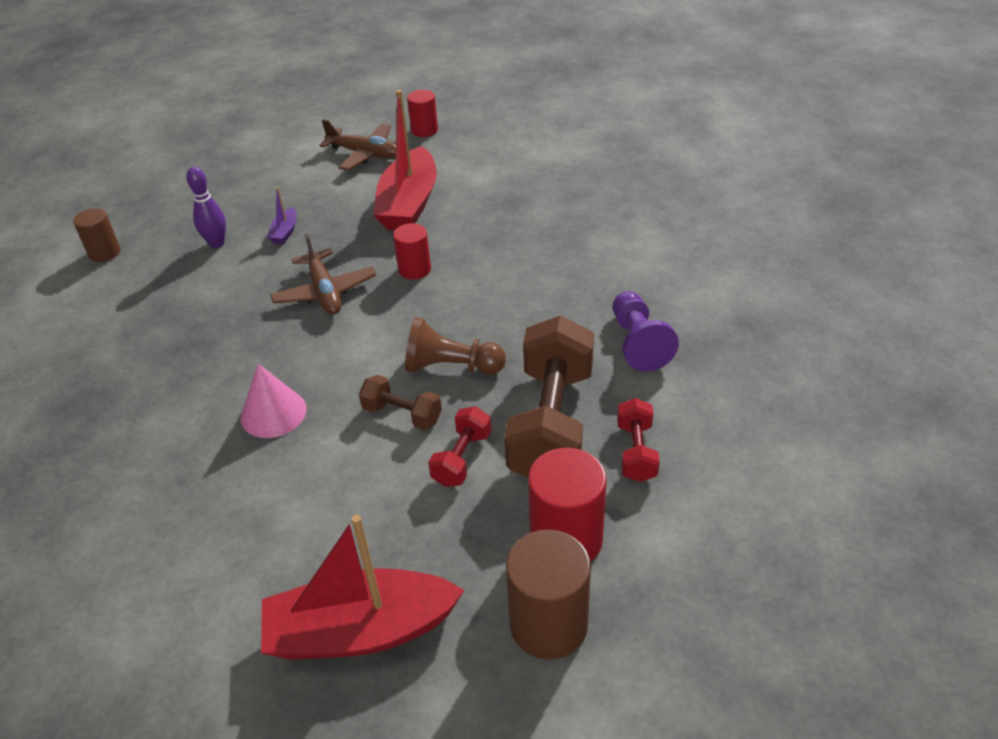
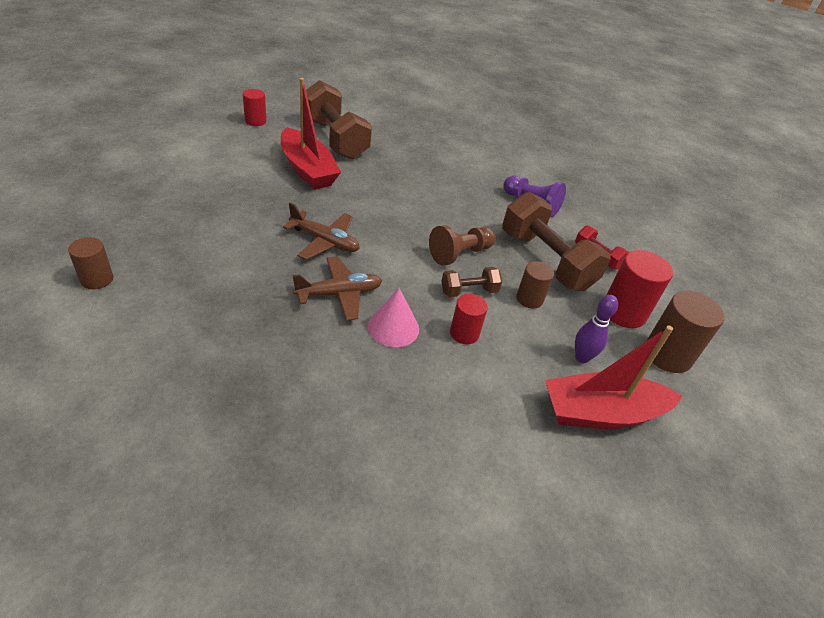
camera: 50 degrees left, 0 degrees up
(216, 243) = (195, 238): purple bowling pin -> purple bowling pin (582, 357)
(285, 232) = (241, 214): purple boat -> none
(360, 630) = (601, 413): red boat -> red boat turned 45 degrees clockwise
(365, 154) = (232, 146): brown plane -> brown plane (339, 294)
(414, 269) = (365, 207): red cylinder -> red cylinder (464, 333)
(462, 458) = (529, 299): red dumbbell -> brown cylinder
(487, 175) = (335, 139): none -> brown dumbbell

